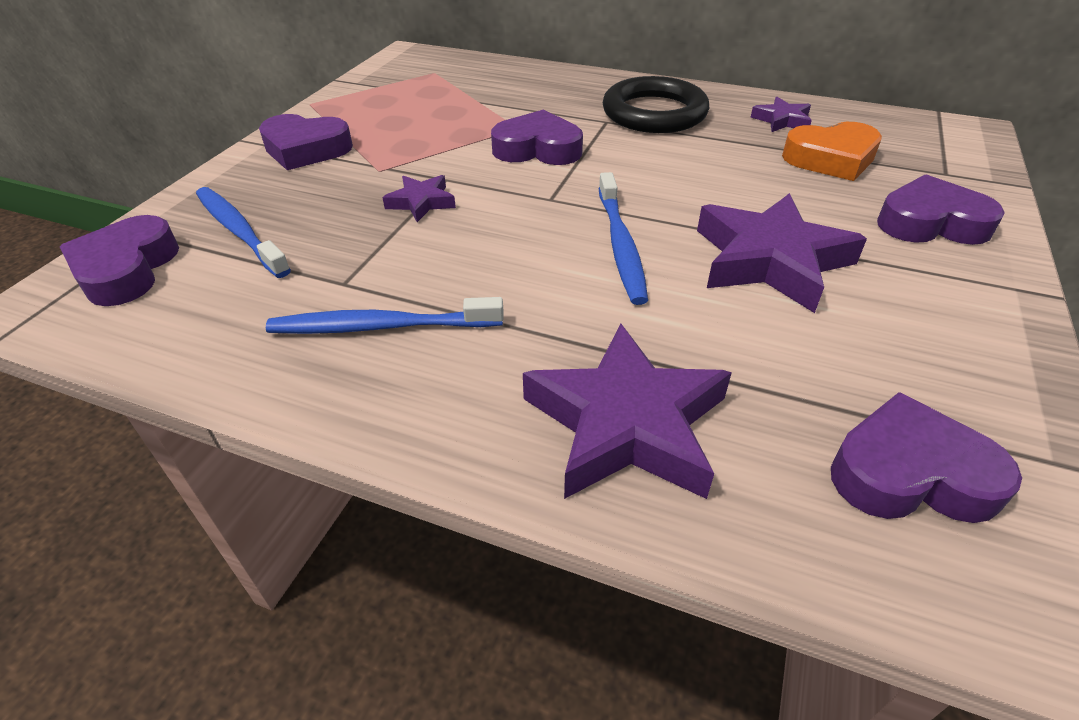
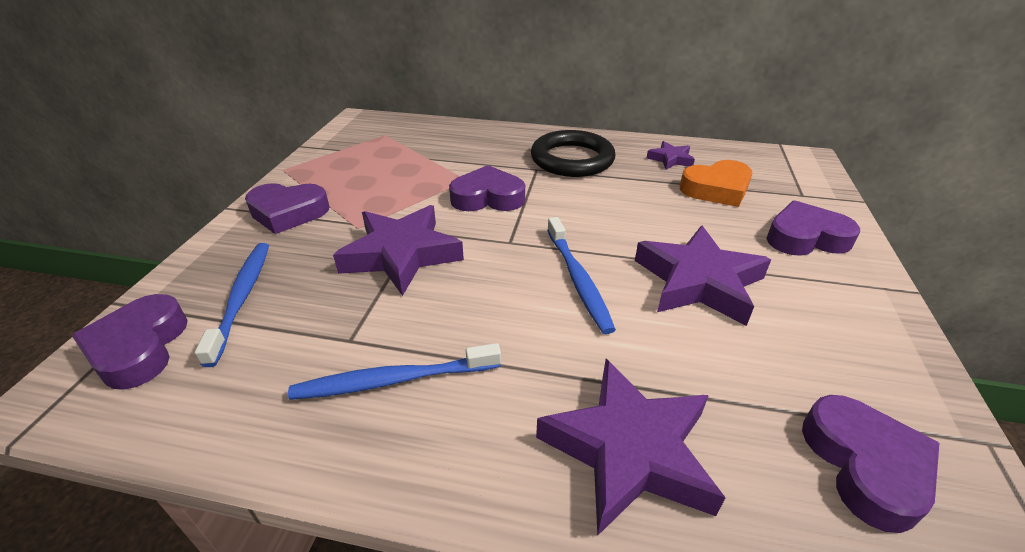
camera: 10 degrees left, 5 degrees down
(239, 231) = (242, 297): blue toothbrush -> blue toothbrush turned 45 degrees clockwise
(421, 202) = (401, 255): purple star -> purple star, size x2.01
(910, 473) = (865, 466): purple heart -> purple heart turned 90 degrees clockwise

